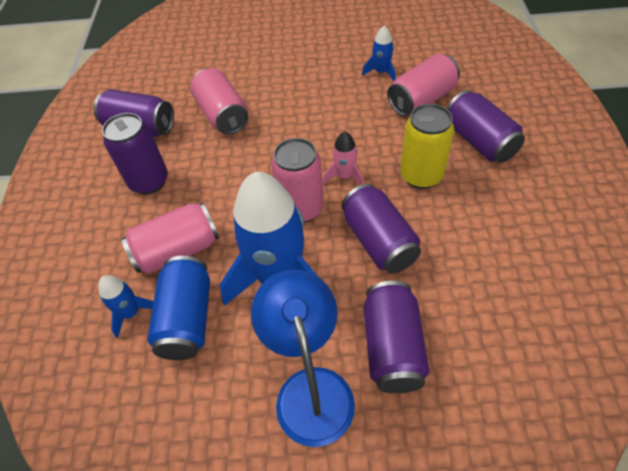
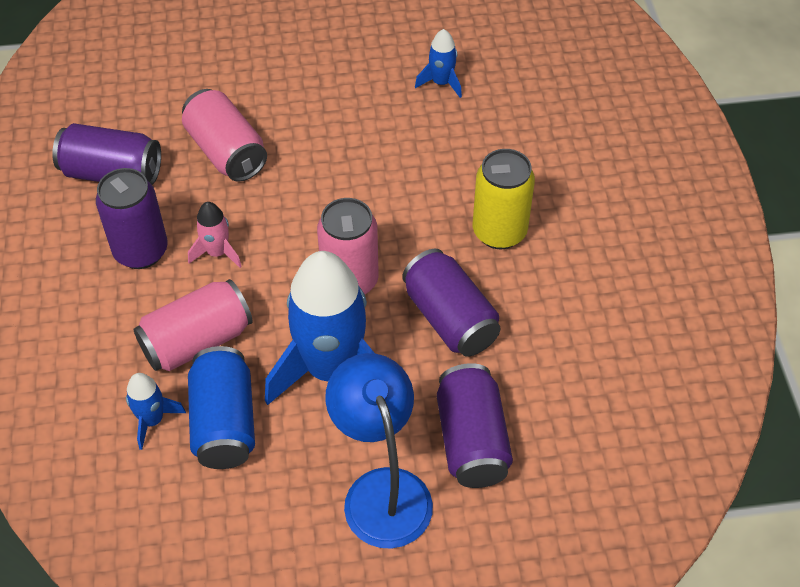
camera: 10 degrees left, 0 degrees up
(345, 176) = (402, 235): pink rocket -> pink rocket (217, 253)
(421, 100) = (497, 124): pink can -> none
(479, 141) = (573, 183): purple can -> none

